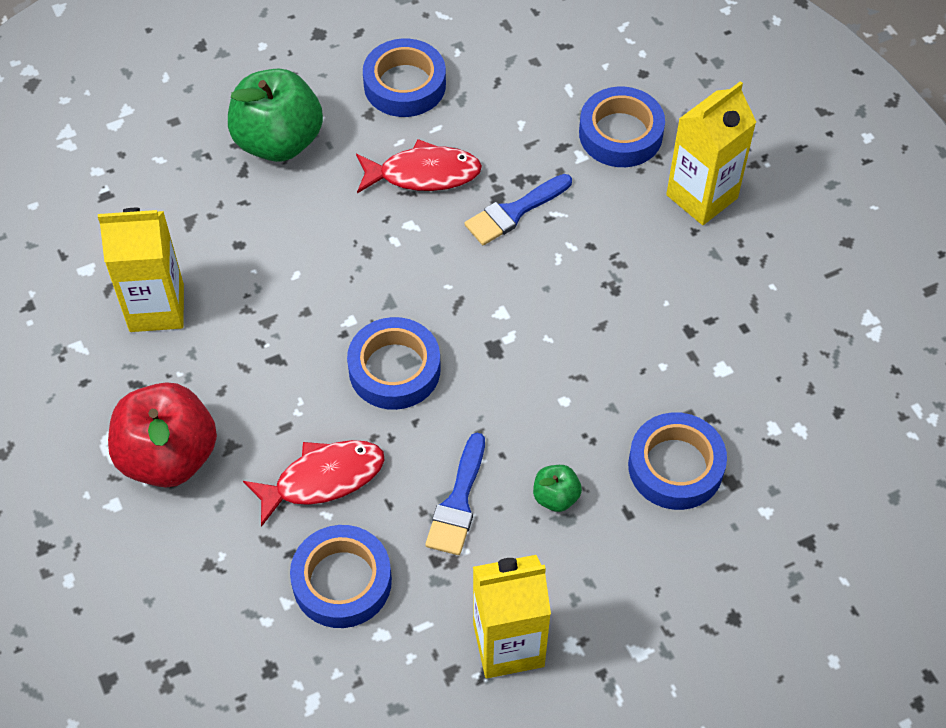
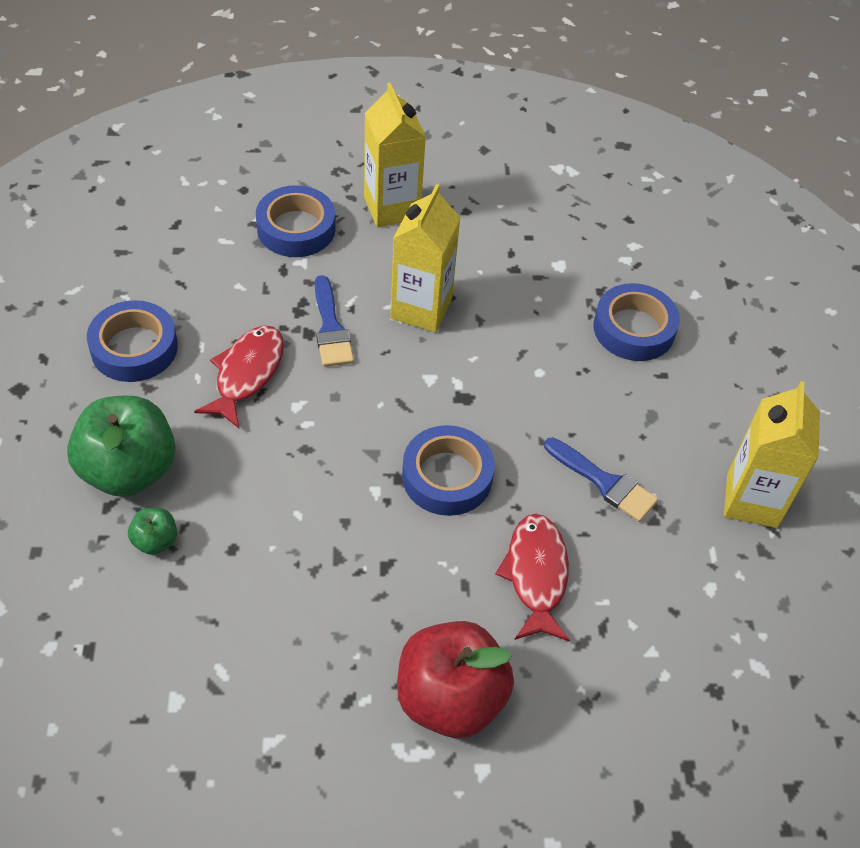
camera: 70 degrees left, 5 degrees down
(156, 308) = (266, 649): yellow carton -> yellow carton (421, 308)
(342, 581) = (647, 599): blue tape -> none
(556, 497) = (628, 414): green apple -> green apple (155, 541)

